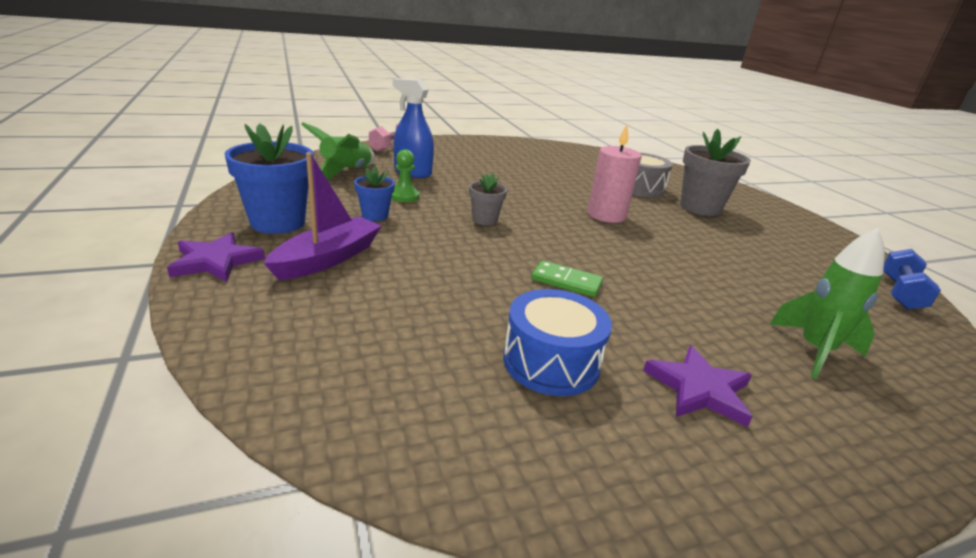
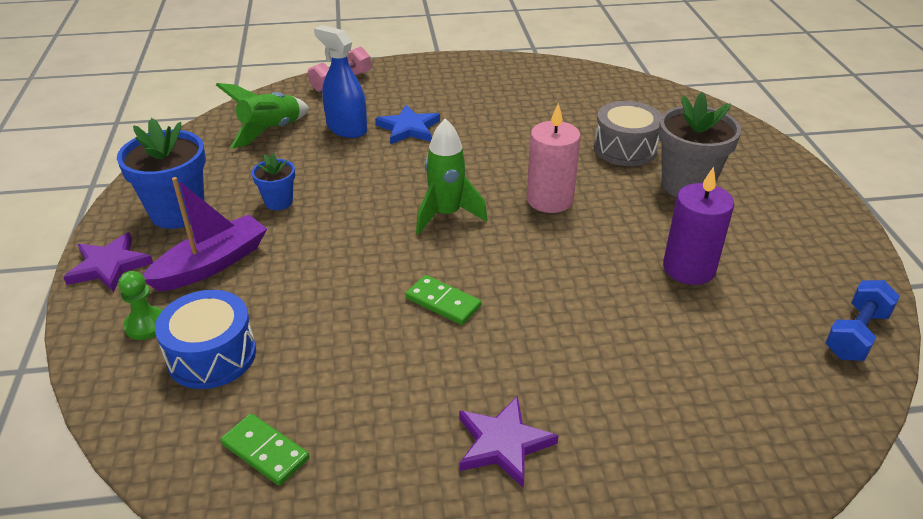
camera: 15 degrees right, 10 degrees up
(404, 196) = (322, 170): green pawn -> green pawn (146, 325)
(460, 416) = (265, 451): none -> green domino
(465, 173) = (408, 128): none -> blue star
(485, 220) = (397, 208): grey flower pot -> none
(551, 362) = (373, 402): blue drum -> blue drum (212, 356)
(745, 255) = (689, 268): none -> purple candle
(815, 351) = (667, 409): green rocket -> green rocket (446, 215)

